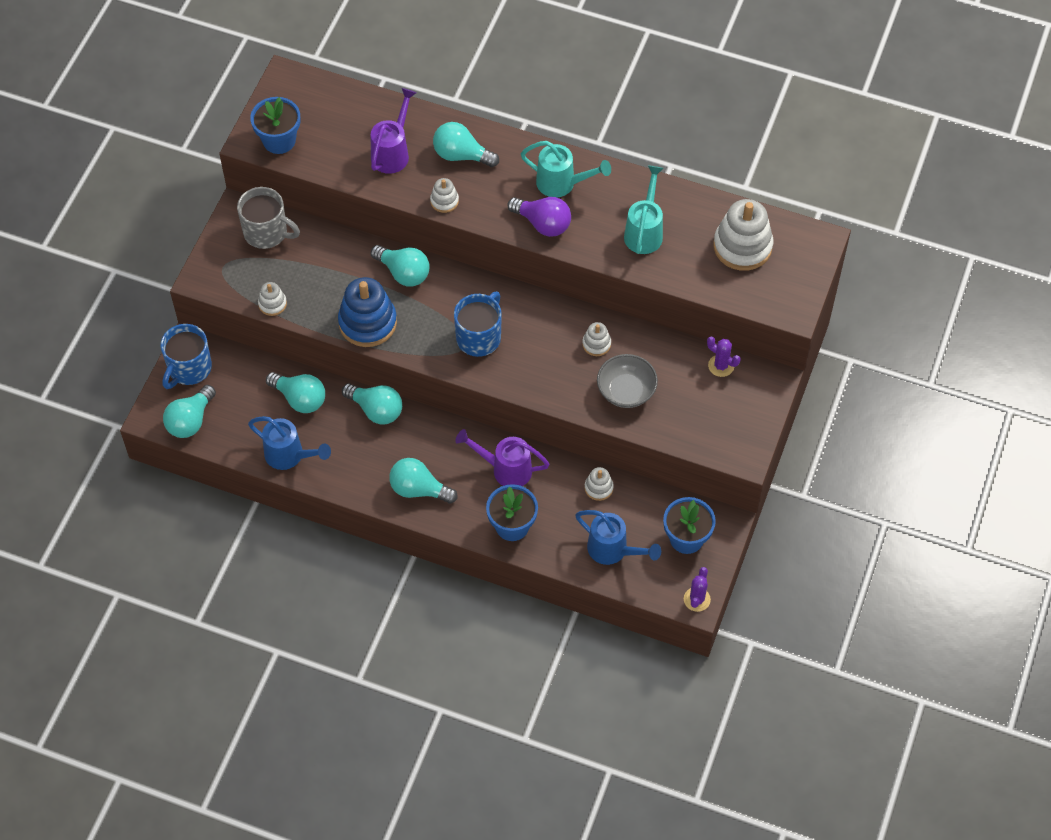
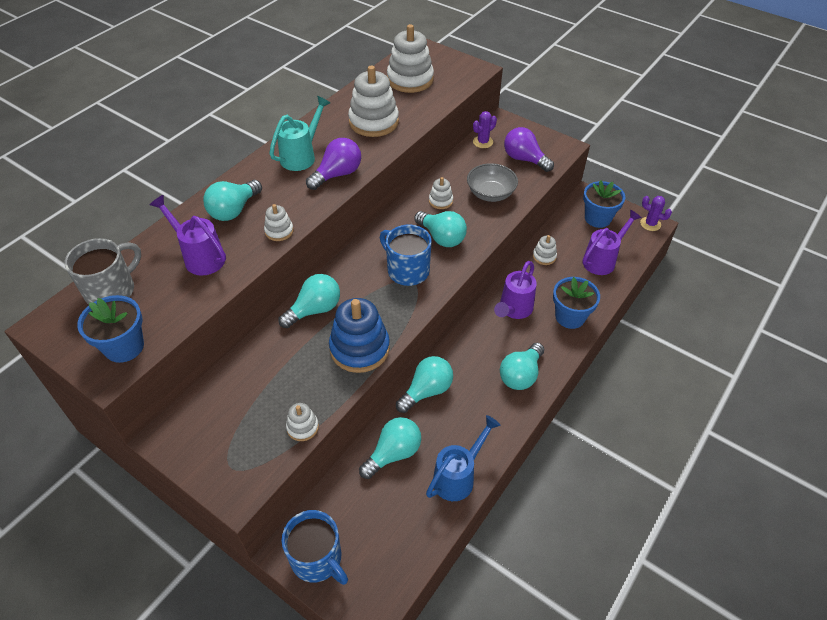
camera: 75 degrees left, 10 degrees down
(190, 420) = (386, 570): turquoise light bulb -> turquoise light bulb (441, 237)
(266, 232) = (208, 415): grey mug -> grey mug (111, 291)
(613, 550) = (602, 260): blue watering can -> purple watering can
(644, 232) = (373, 122): turquoise watering can -> white stacking toy
(703, 415) = (524, 159): none -> purple light bulb

